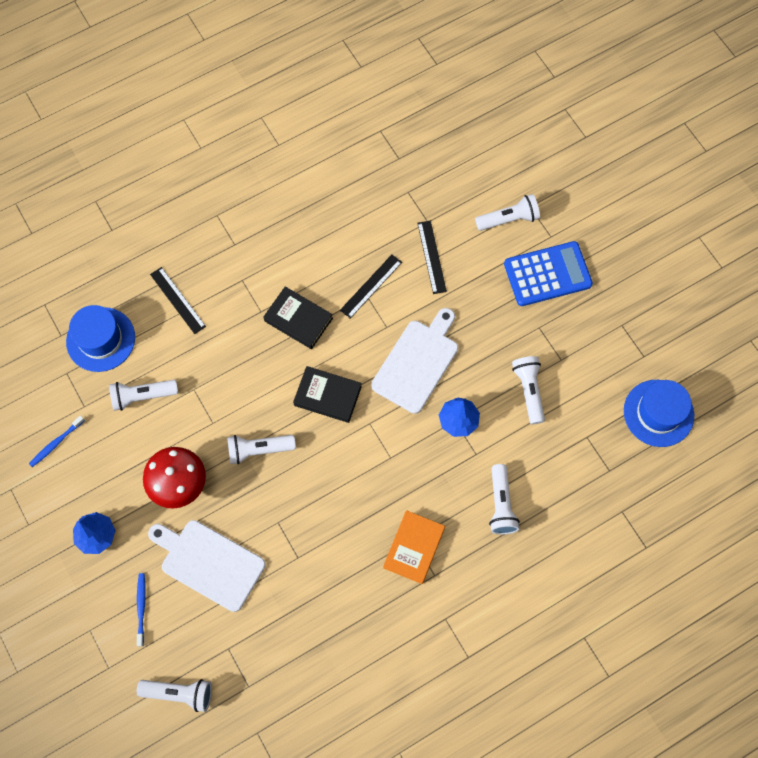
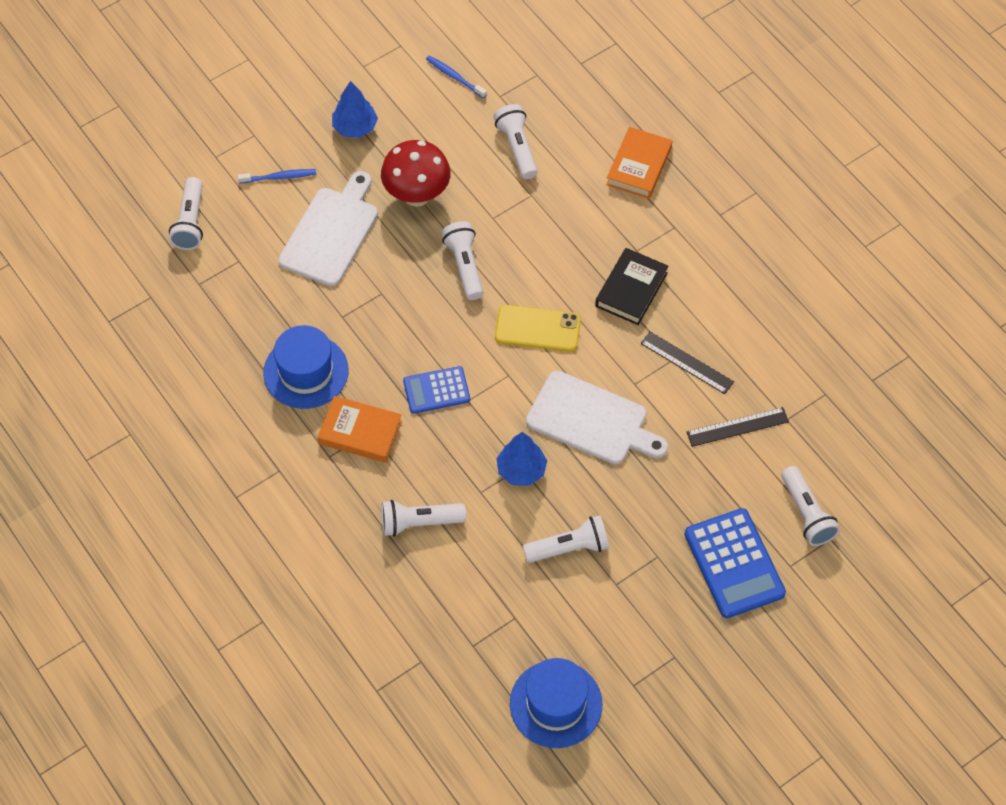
camera: 85 degrees right, 10 degrees down
(100, 339) = (580, 100): blue hat -> blue hat (306, 371)
(177, 300) = (639, 166): black ruler -> orange book
(327, 396) = (537, 329): black book -> yellow phone
(379, 482) = (436, 390): none -> blue calculator

